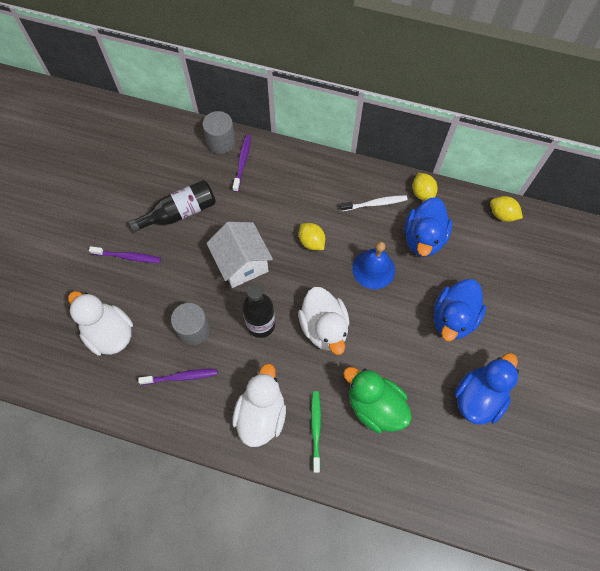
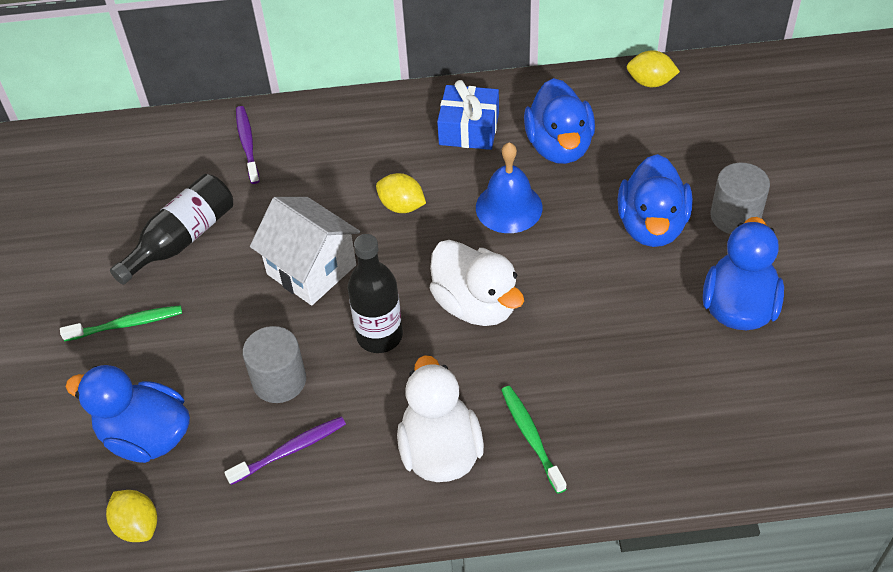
camera: 20 degrees left, 15 degrees down
(109, 333) = (146, 436): white duck -> blue duck
(128, 257) = (126, 324): purple toothbrush -> green toothbrush
(221, 142) = (202, 130): grey cylinder -> grey cylinder (735, 216)
(375, 204) = (469, 129): white toothbrush -> blue gift
(375, 406) = (601, 374): green duck -> none
(422, 193) = (528, 94): yellow lemon -> yellow lemon (137, 526)

